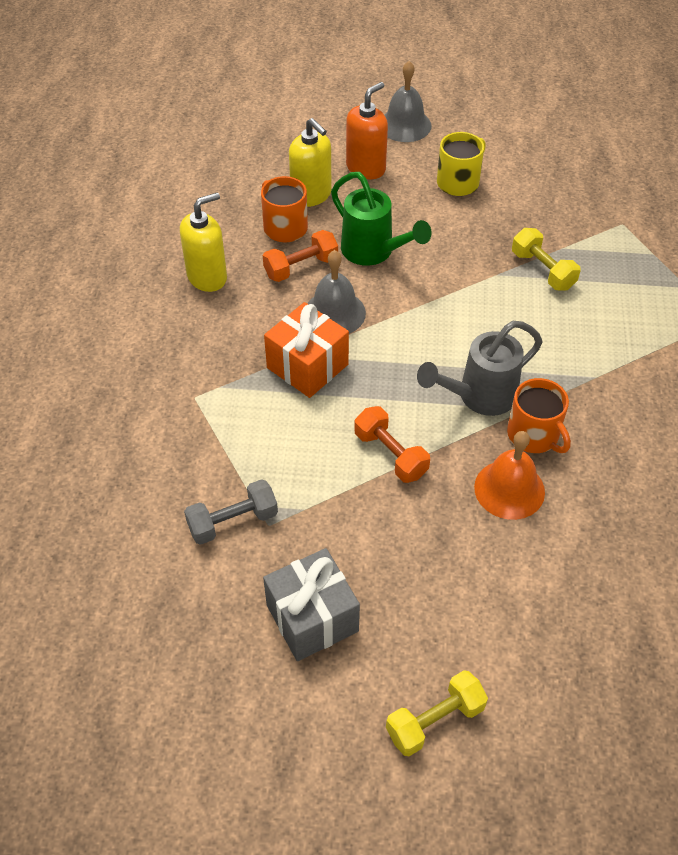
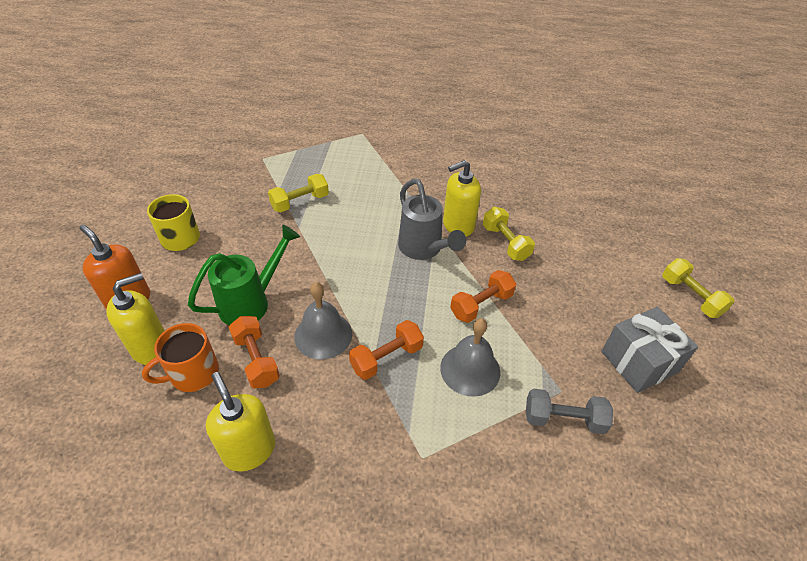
camera: 90 degrees left, 5 degrees down
(233, 521) = (563, 419): grey dumbbell -> grey dumbbell turned 60 degrees counterclockwise
(307, 366) = (386, 358): orange gift -> orange dumbbell
(405, 125) = (78, 267): grey bell -> grey bell (470, 369)
(509, 489) = (505, 243): orange bell -> yellow dumbbell
(534, 435) = (458, 225): orange mug -> yellow soap dispenser

